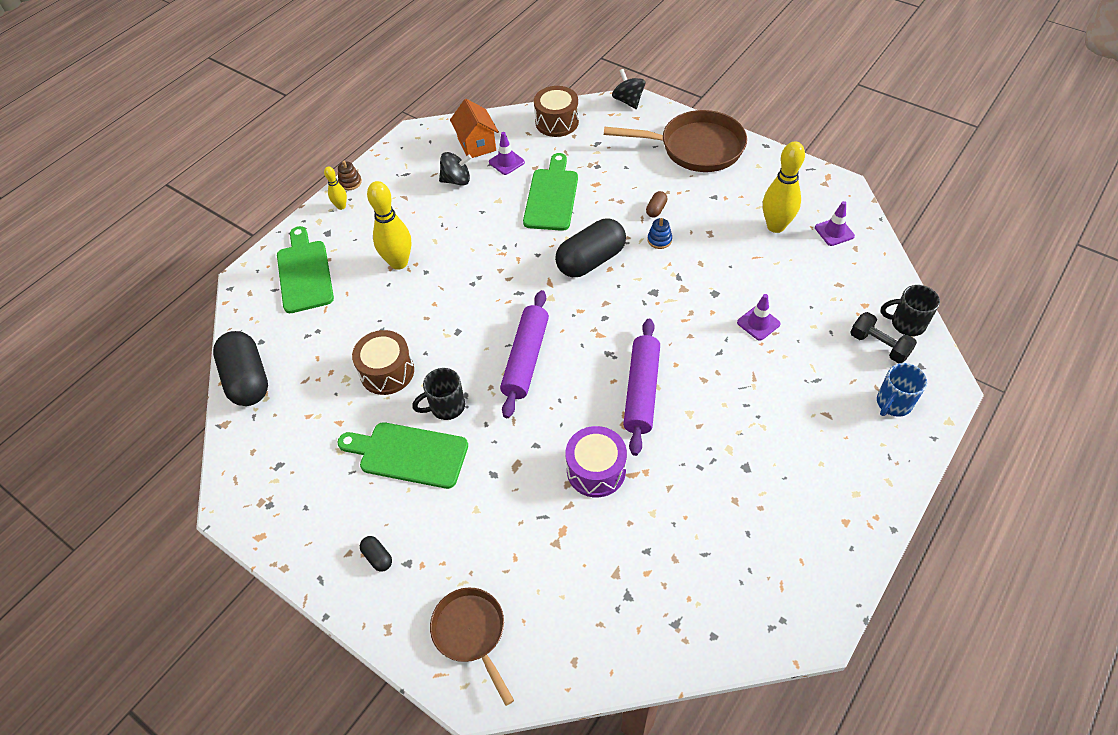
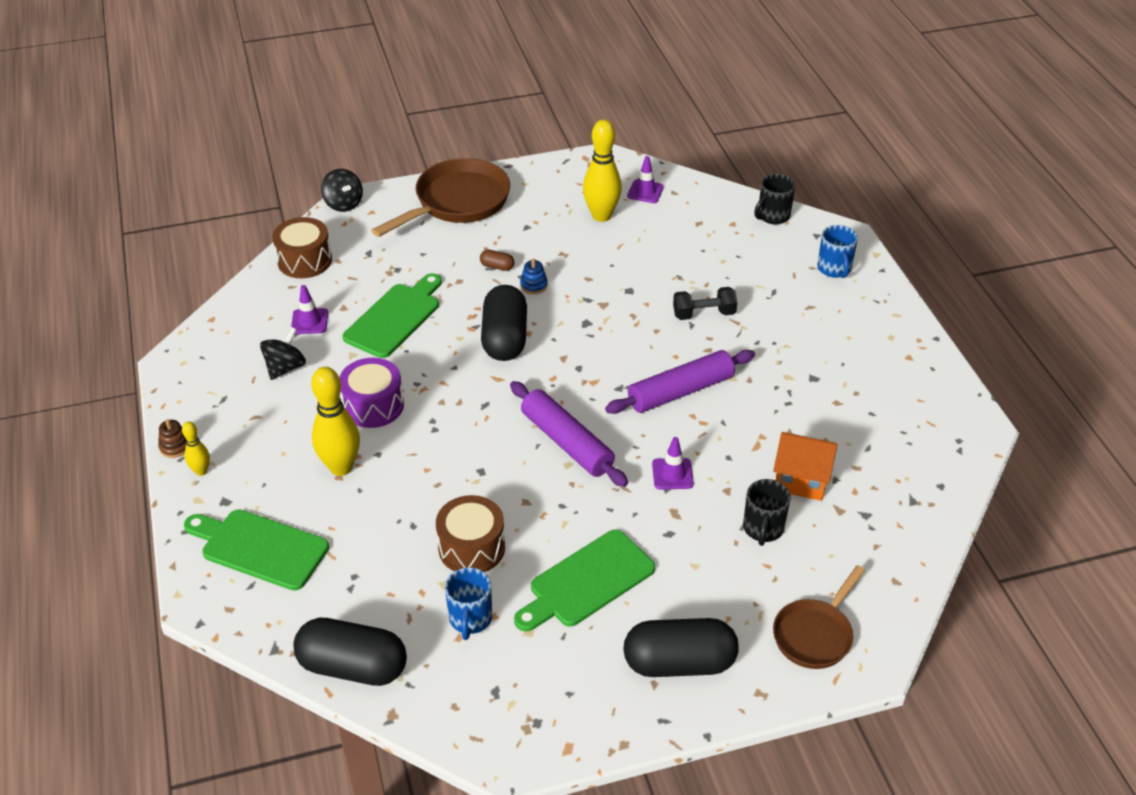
camera: 55 degrees left, 10 degrees down
(327, 412) = (470, 619): none -> blue mug
(378, 557) = (679, 663): black capsule -> black capsule, size x2.40
(446, 407) = (561, 526): black mug -> black mug (763, 529)
(471, 633) = (815, 634): brown pan -> brown pan turned 60 degrees counterclockwise
(477, 145) = (256, 328): orange house -> orange house (801, 480)
(552, 196) = (395, 318): green cutting board -> green cutting board turned 75 degrees clockwise
(596, 470) = (731, 465): purple drum -> purple drum (373, 406)
(628, 101) = (343, 204): black spinning top -> black spinning top turned 135 degrees counterclockwise
(641, 391) = (680, 391): purple rolling pin -> purple rolling pin turned 75 degrees counterclockwise
(656, 209) = (497, 266): brown capsule -> brown capsule turned 45 degrees counterclockwise
(758, 323) = (687, 286): purple traffic cone -> purple traffic cone (672, 474)
(879, 345) = (777, 242): black dumbbell -> black dumbbell (704, 314)

